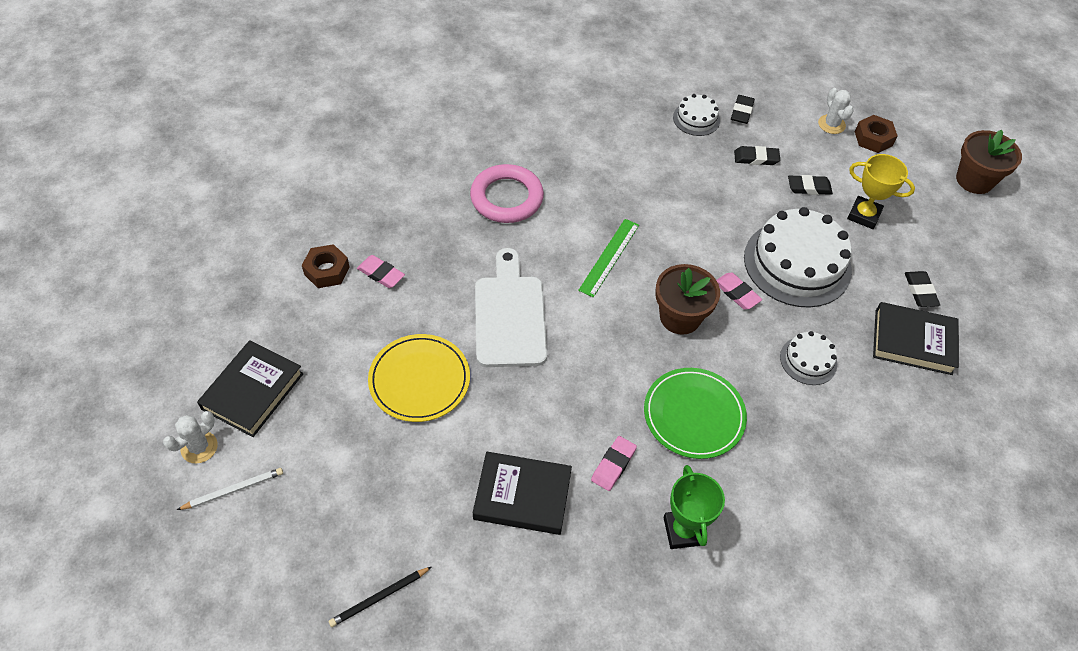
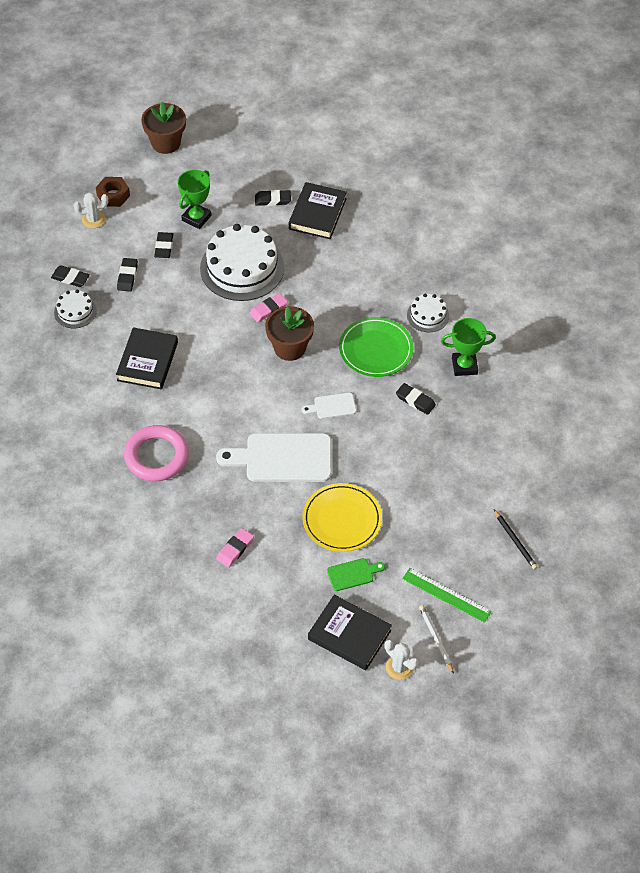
camera: 85 degrees left, 0 degrees up
(327, 271) = (229, 590): brown nut -> none
(339, 393) = (353, 574): none -> green cutting board
(522, 496) = (439, 456): black book -> black book (147, 361)
(593, 366) = (332, 406): none -> white cutting board
(609, 257) = (227, 388): green ruler -> green ruler (446, 595)
(613, 465) = (415, 400): pink eraser -> black eraser
(808, 360) = (331, 276): white cake -> white cake (428, 315)
(864, 215) = (196, 218): yellow trophy -> green trophy

